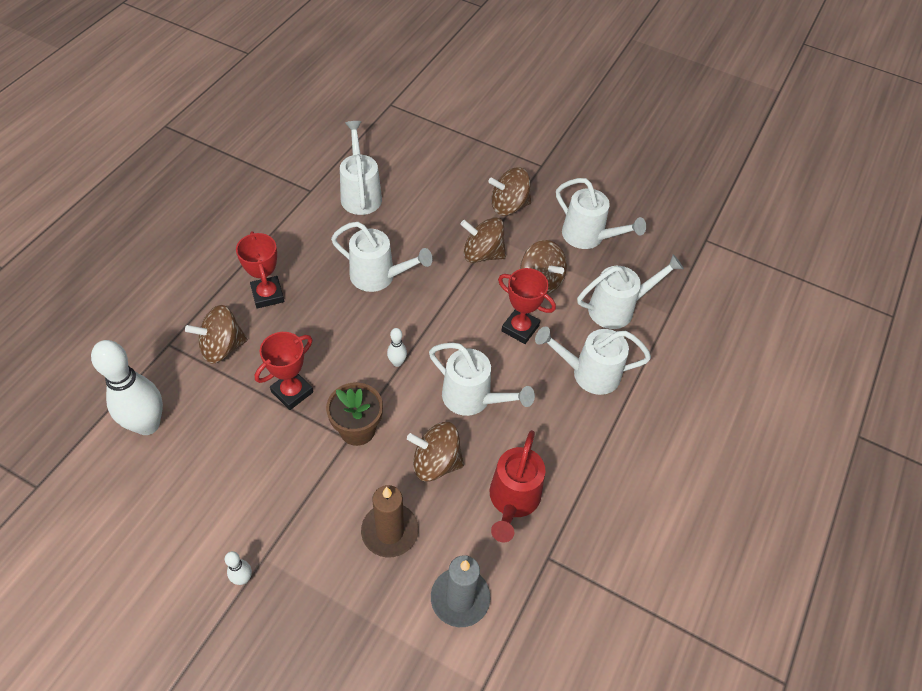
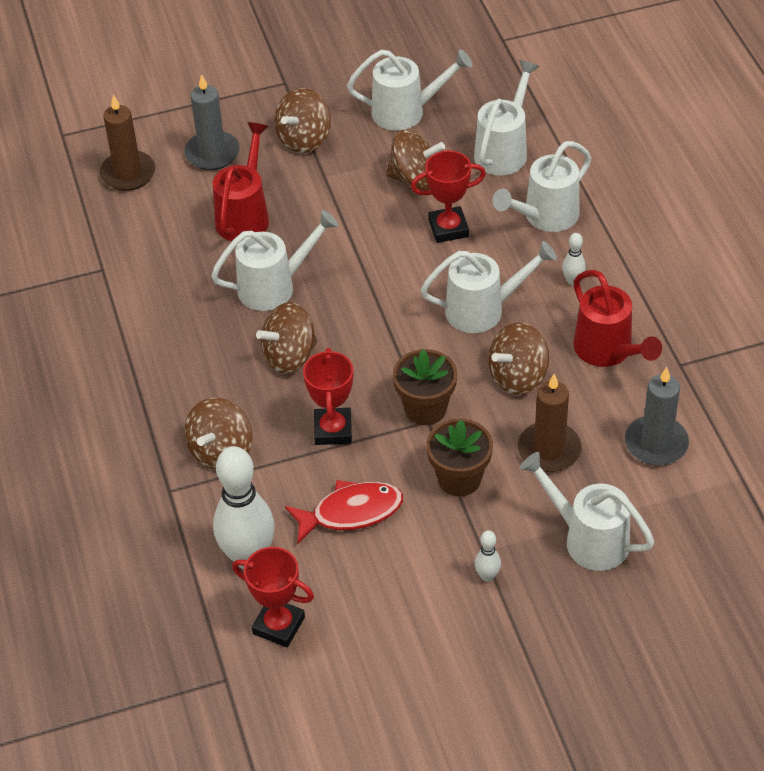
camera: 40 degrees left, 5 degrees down
(231, 453) = (351, 512): none -> red fish
(267, 295) = (197, 381): red trophy -> red trophy (278, 625)
(315, 495) = (459, 478): none -> brown flower pot
(360, 194) = (155, 234): white watering can -> white watering can (588, 539)
(393, 150) = (128, 173): none -> brown candle
(397, 362) = (386, 336): white bowling pin -> white bowling pin (572, 281)
(419, 222) = (245, 215): none -> red watering can
(449, 174) = (212, 153): none -> grey candle
(482, 254) = (337, 196): brown spinning top -> brown spinning top (289, 356)

